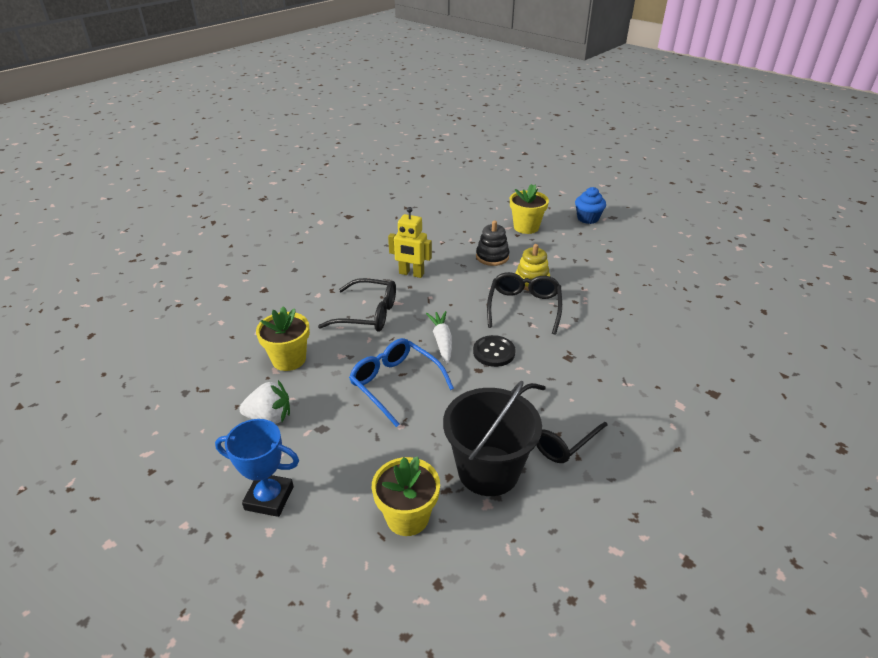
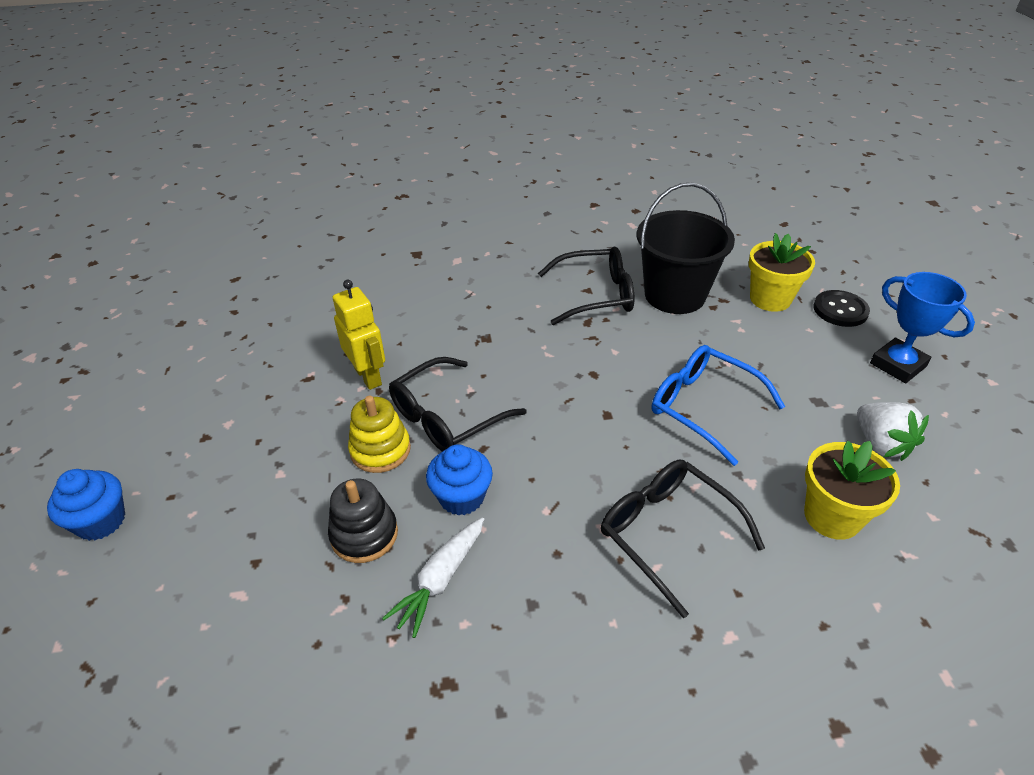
camera: 140 degrees left, 5 degrees up
(270, 417) = (881, 444): white strawberry -> white strawberry turned 150 degrees counterclockwise
(395, 384) = (703, 407): blue glasses -> blue glasses turned 135 degrees clockwise
(411, 274) = (529, 582): yellow robot -> yellow robot (368, 376)
(442, 341) = (600, 428): white carrot -> white carrot (440, 579)
(472, 284) = (461, 497): none -> blue cupcake
(494, 352) = (555, 383): black button -> black button (840, 310)
(526, 227) = (213, 571): yellow flower pot -> none

